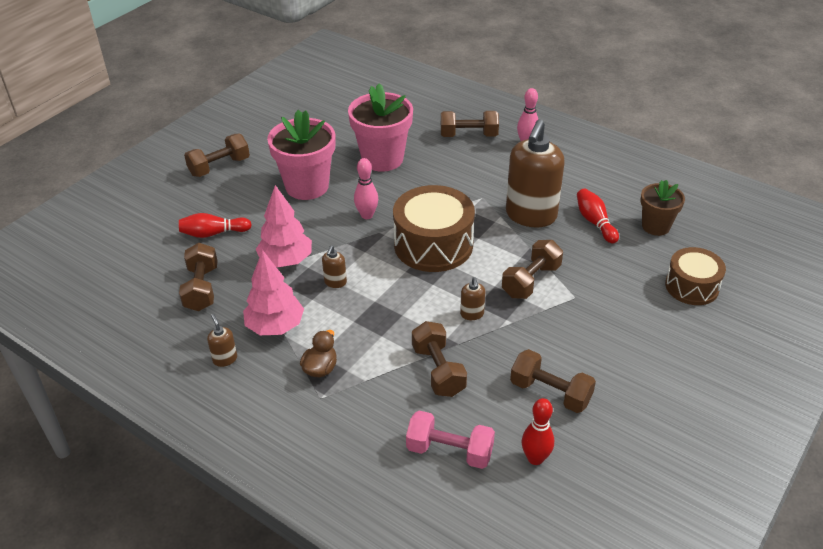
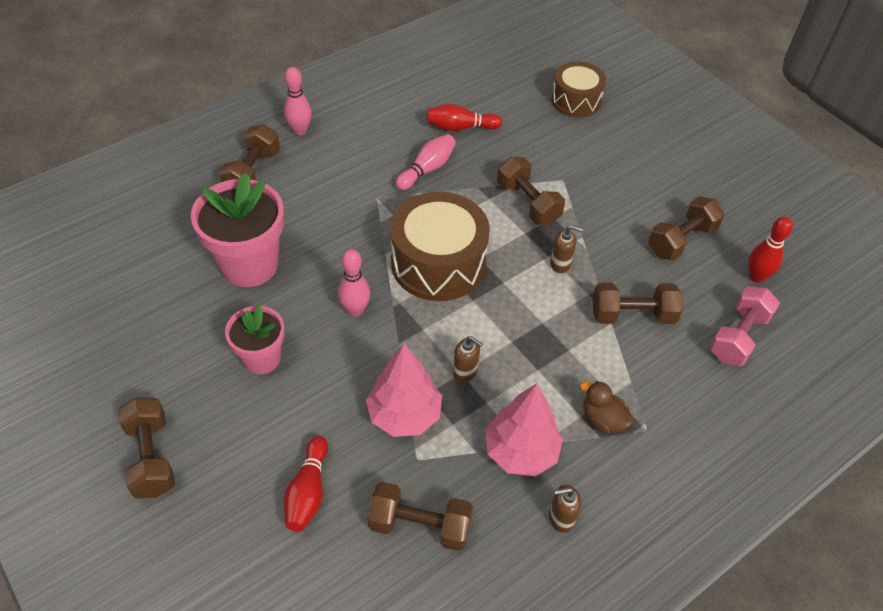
camera: 75 degrees left, 10 degrees up
(307, 186) = (262, 358): pink flower pot -> pink flower pot, size x0.61
(531, 215) = (427, 169): brown soap dispenser -> pink bowling pin
(656, 226) = (485, 90): brown flower pot -> none

